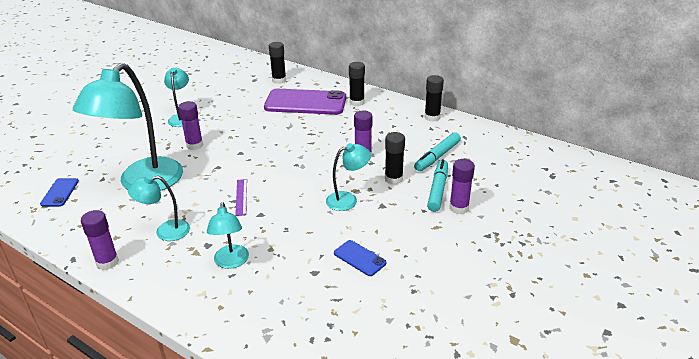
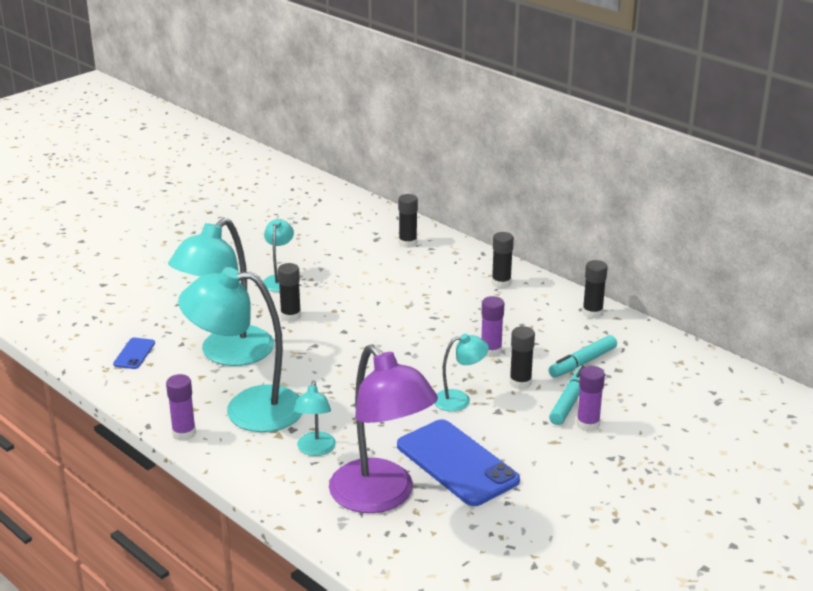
camera: 10 degrees right, 5 degrees down
(165, 231) = (248, 409): turquoise lamp -> turquoise lamp, size x2.08
(194, 145) = (290, 316): purple glue stick -> black glue stick
(241, 197) = (337, 382): purple ruler -> none
(299, 302) = (381, 497): none -> purple lamp
(305, 103) = (435, 277): purple phone -> none
(359, 258) = (457, 463): blue phone -> blue phone, size x2.19

